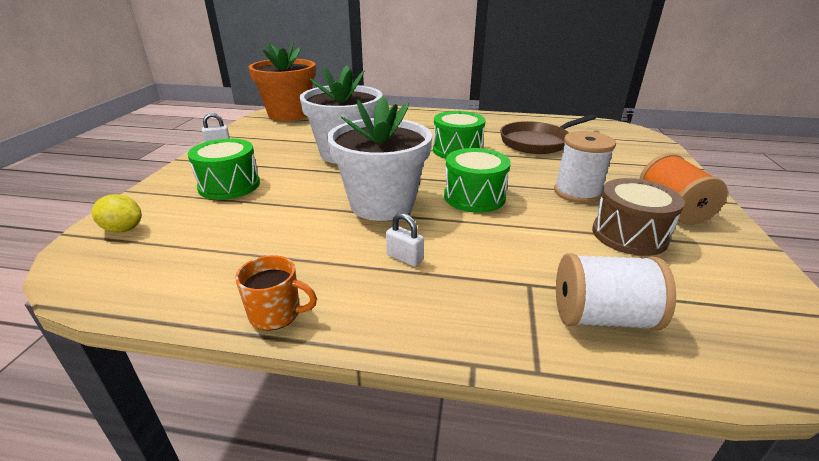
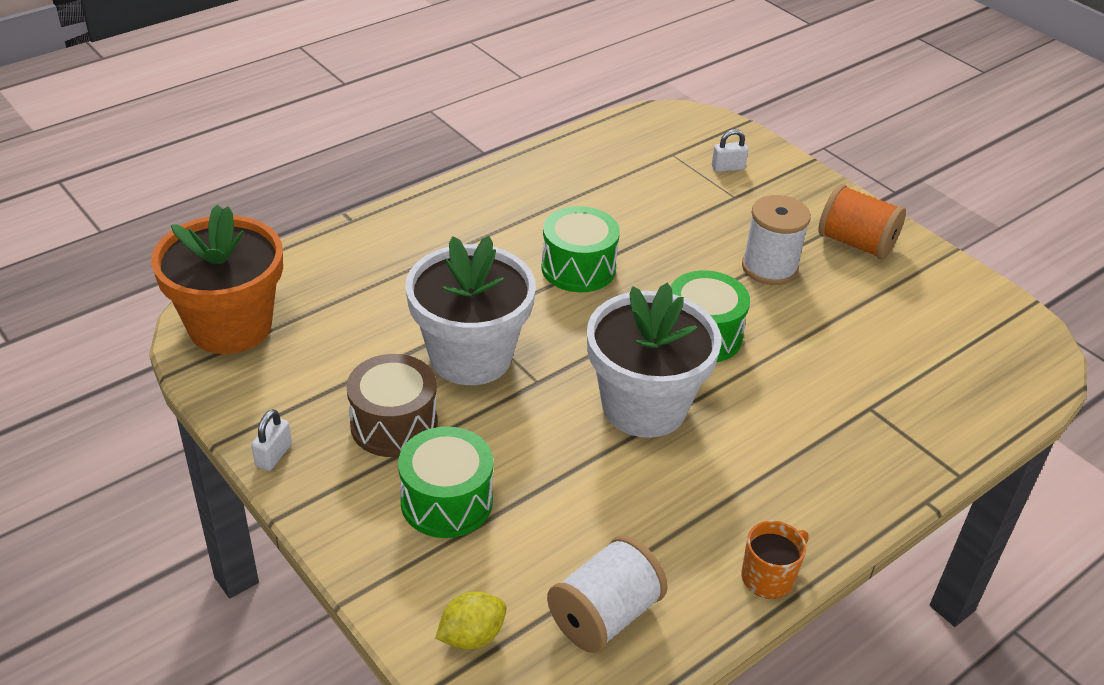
camera: 50 degrees left, 10 degrees up
(404, 258) = (762, 452): white padlock -> white padlock (728, 167)
(537, 142) = (633, 199): brown pan -> none
(602, 317) = (940, 403): white spool -> white spool (604, 615)
(629, 235) = (865, 301): brown drum -> brown drum (394, 425)

